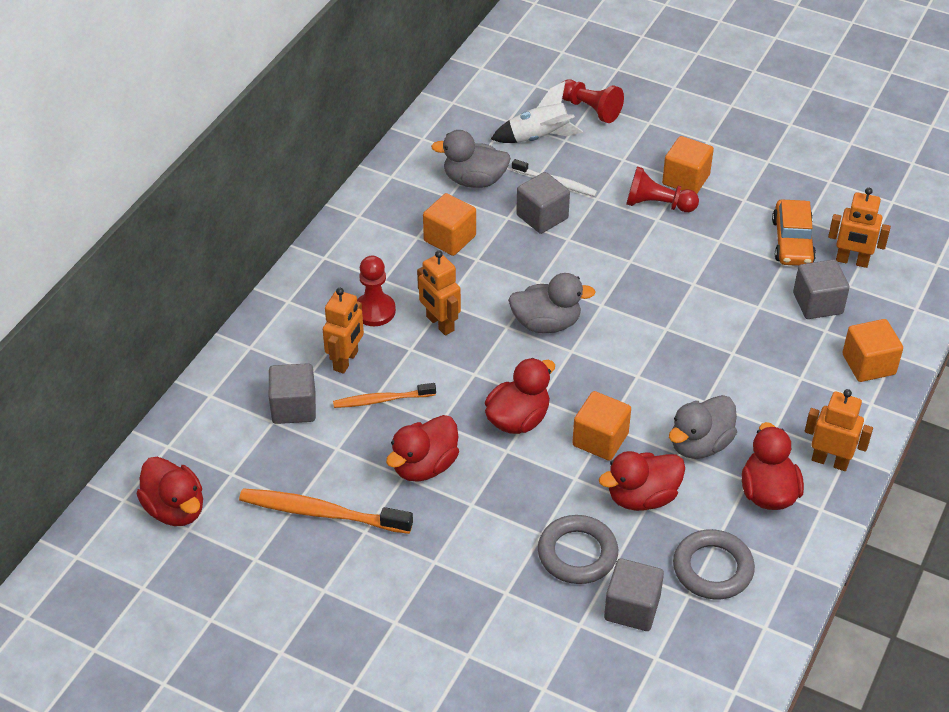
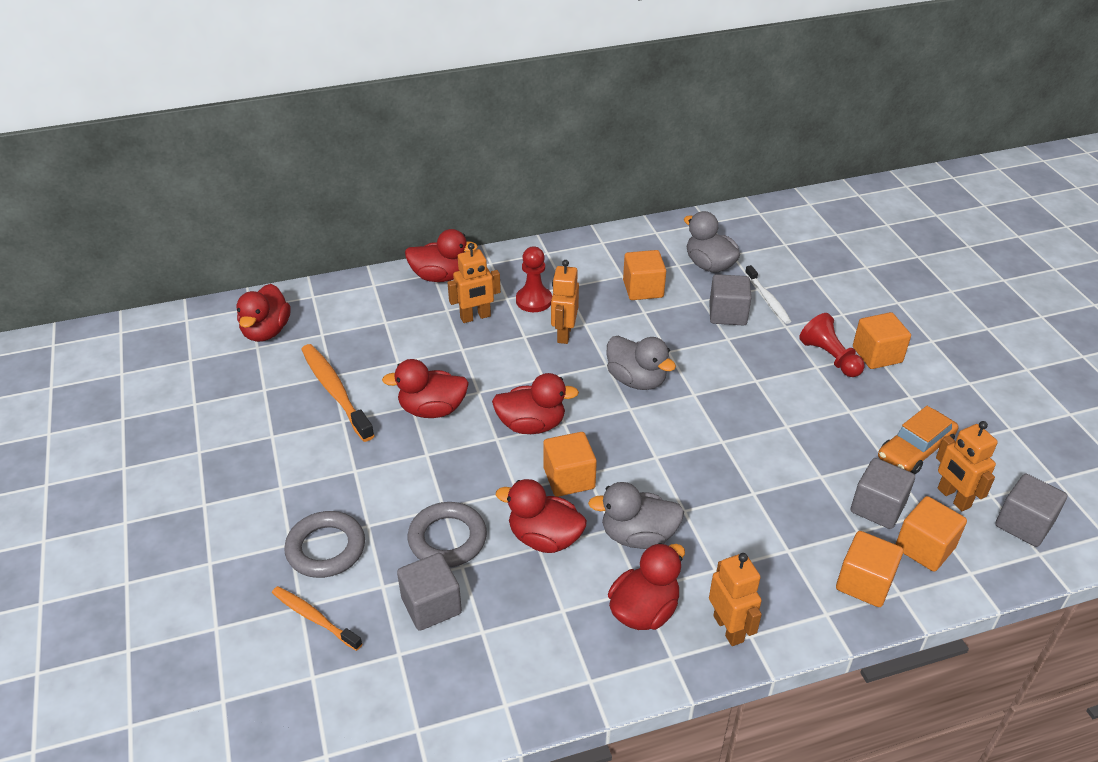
camera: 45 degrees right, 5 degrees down
(261, 345) = (440, 277): none -> red duck
(294, 407) = (407, 322): grey cube -> grey cube (1023, 524)
(382, 400) = (463, 353): orange toothbrush -> orange toothbrush (314, 618)
(538, 138) = (794, 266): white rocket -> none
(590, 109) = (859, 269): red pawn -> none
(712, 568) = (525, 628): grey ring -> grey ring (326, 548)
(874, 311) = (924, 548): none -> orange cube

